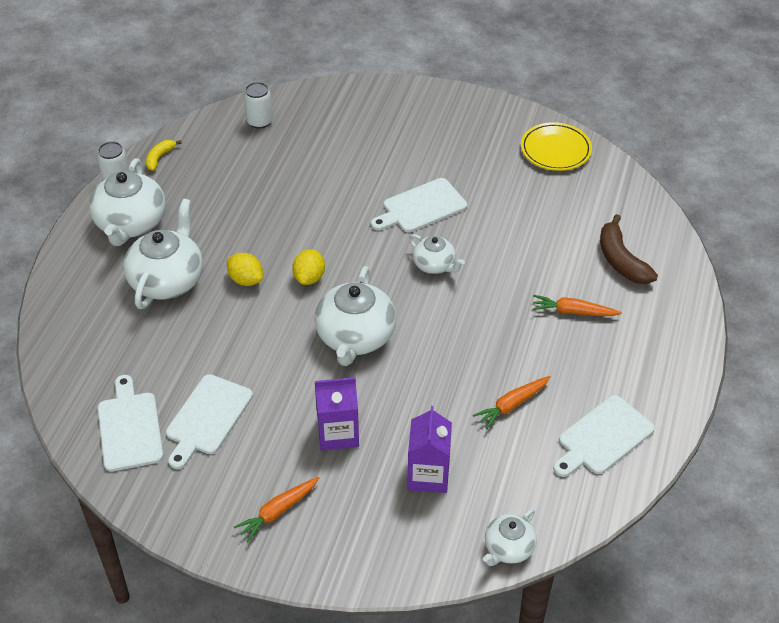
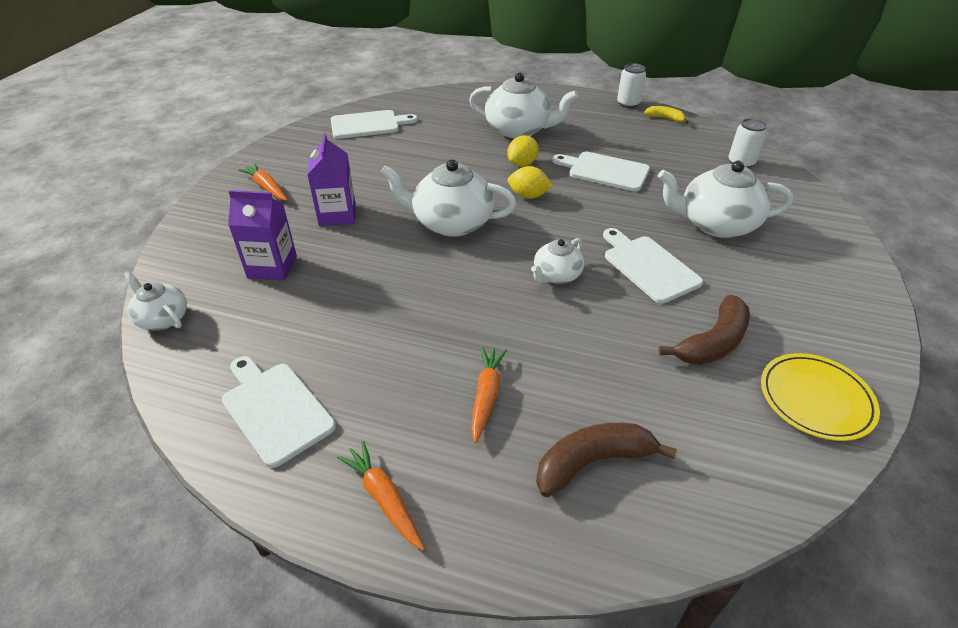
camera: 90 degrees right, 5 degrees down
(130, 224) = (580, 112): white teapot -> white teapot (716, 224)
(207, 418) = (370, 153): white cutting board -> white cutting board (605, 171)
(508, 186) = (713, 342): none -> brown banana
(512, 405) = (344, 329): orange carrot -> orange carrot (384, 498)

